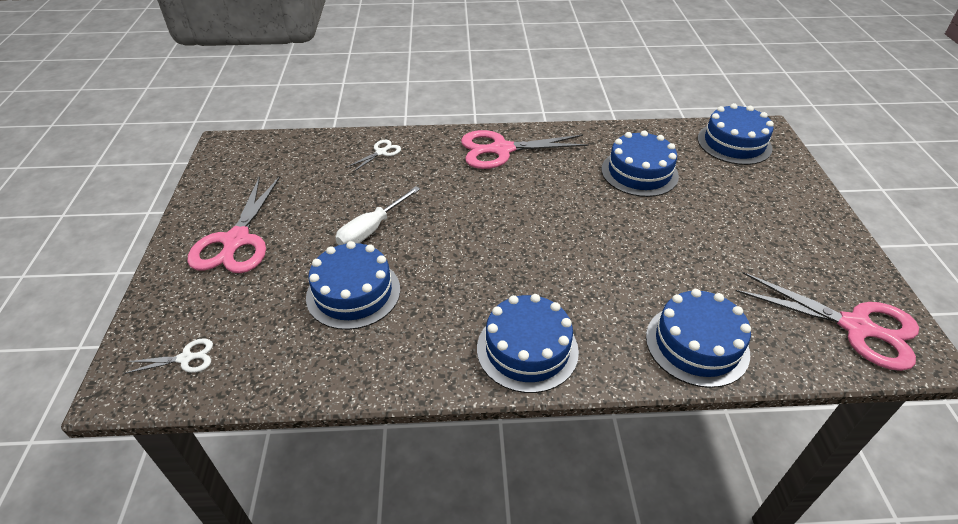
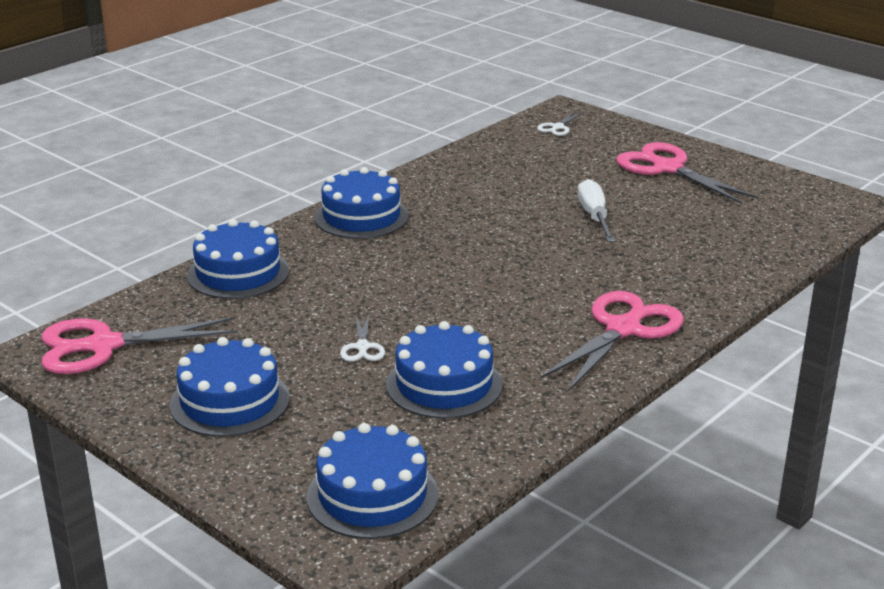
camera: 135 degrees right, 15 degrees down
(353, 293) = (528, 186): blue cake -> blue cake (230, 401)
(381, 152) = (722, 265): white scissors -> white scissors (362, 347)

